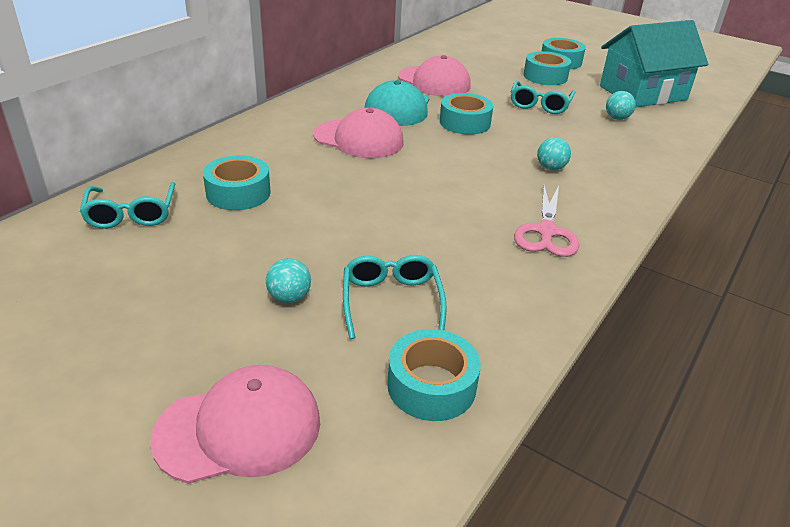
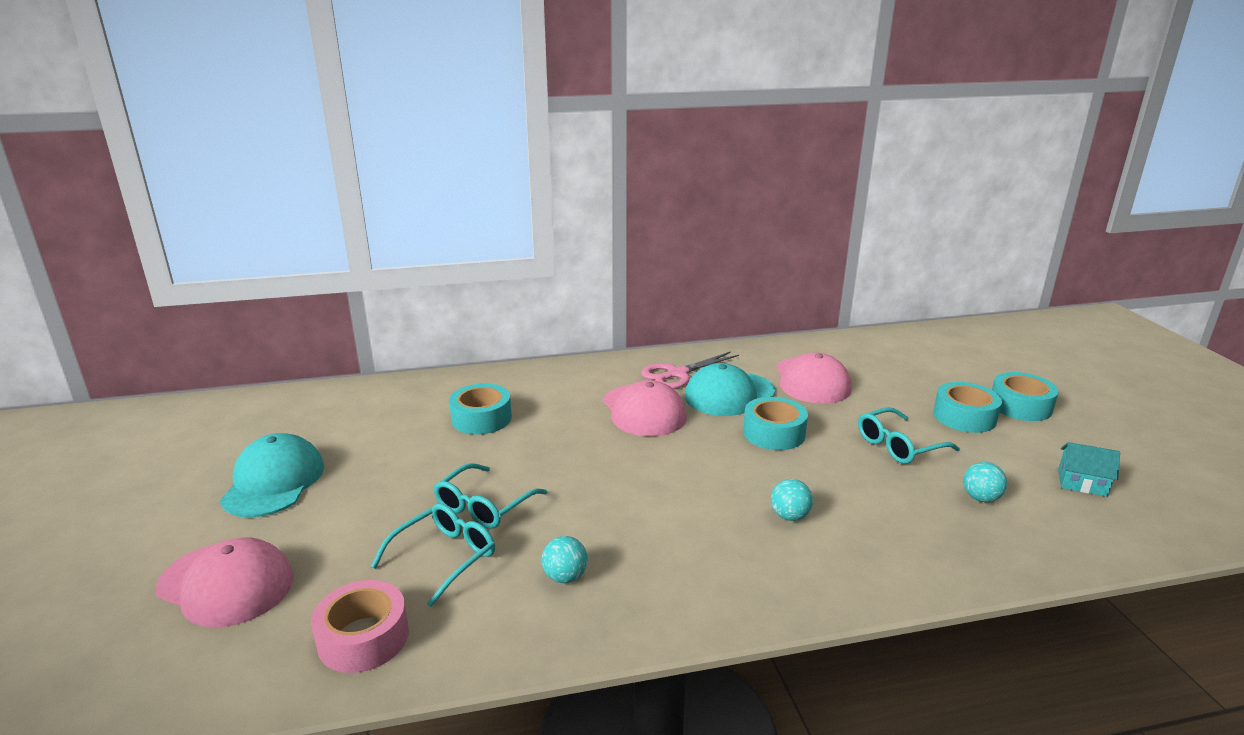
camera: 45 degrees right, 10 degrees down
(121, 330) = (274, 481): none -> turquoise cap
(131, 214) = (396, 405): turquoise glasses -> turquoise glasses (484, 506)
(289, 298) = (388, 514): turquoise ball -> turquoise ball (565, 577)
(431, 386) = (363, 638): turquoise tape -> pink tape
(546, 232) = (672, 574): pink scissors -> pink scissors (677, 374)
(643, 93) = (1082, 483): turquoise house -> turquoise house, size x0.41

